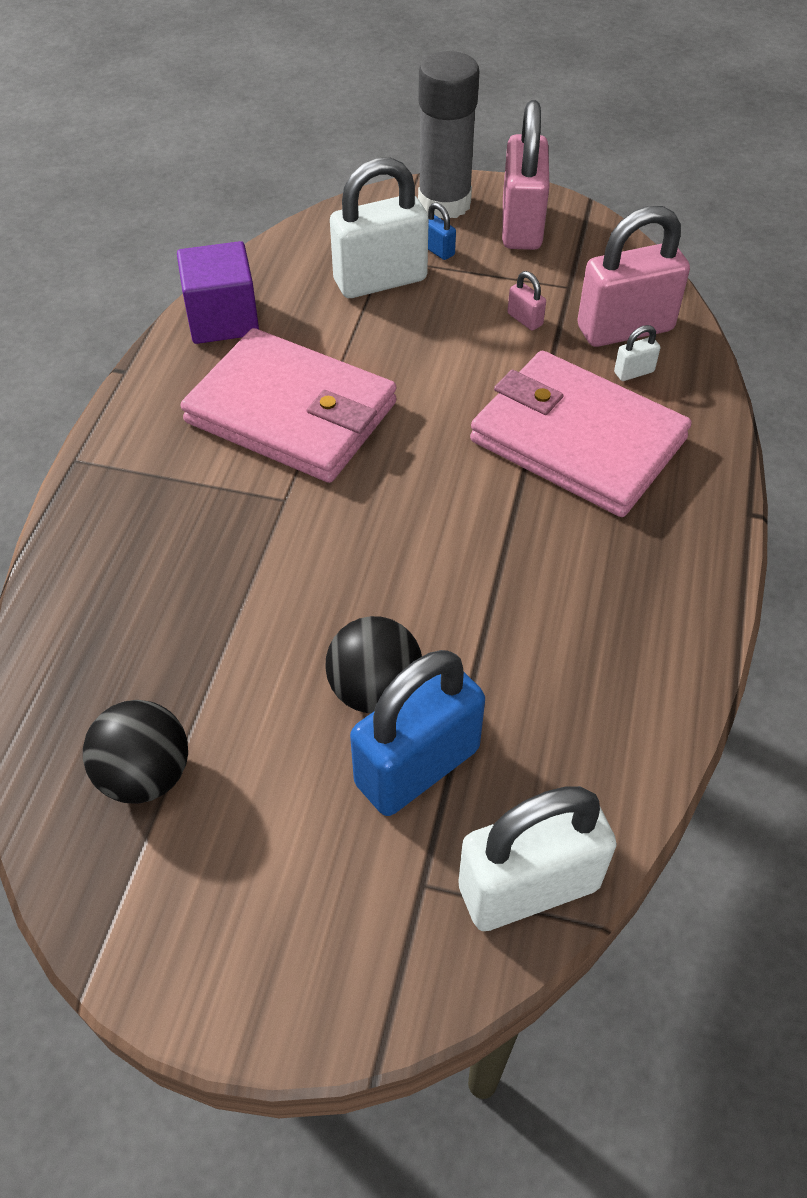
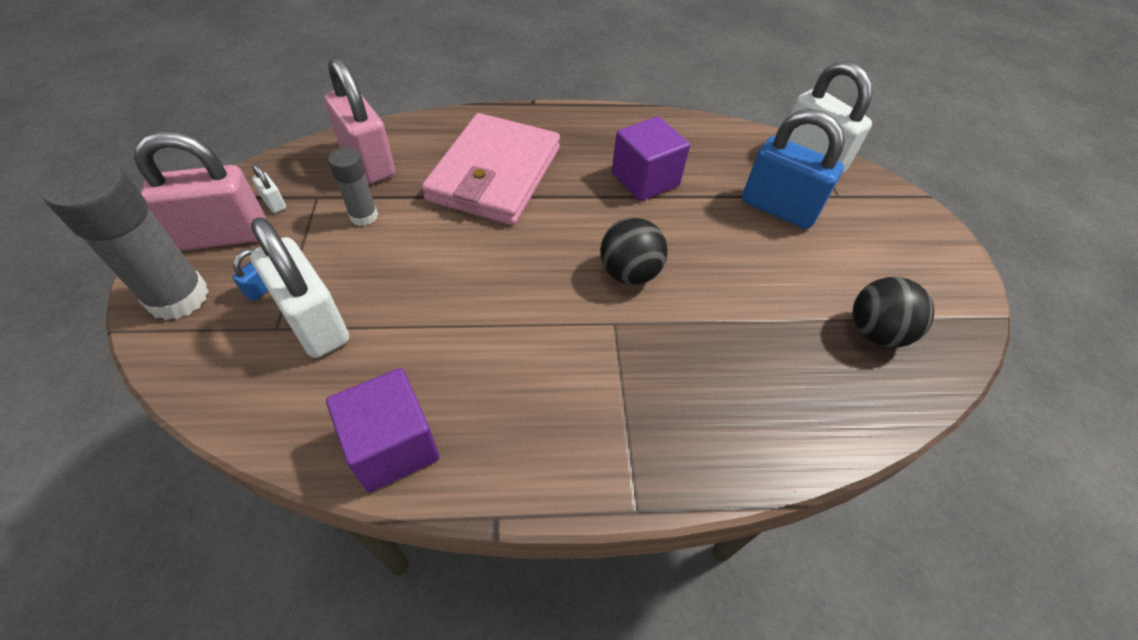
camera: 110 degrees left, 0 degrees up
(292, 413) = (516, 344): pink wallet -> none
(375, 690) = (743, 235): black ball -> black ball (629, 273)
(525, 319) = (364, 216): pink padlock -> grey glue stick
(529, 606) = (645, 179): none -> purple cube
(634, 372) = (417, 154): white padlock -> white padlock (274, 203)

